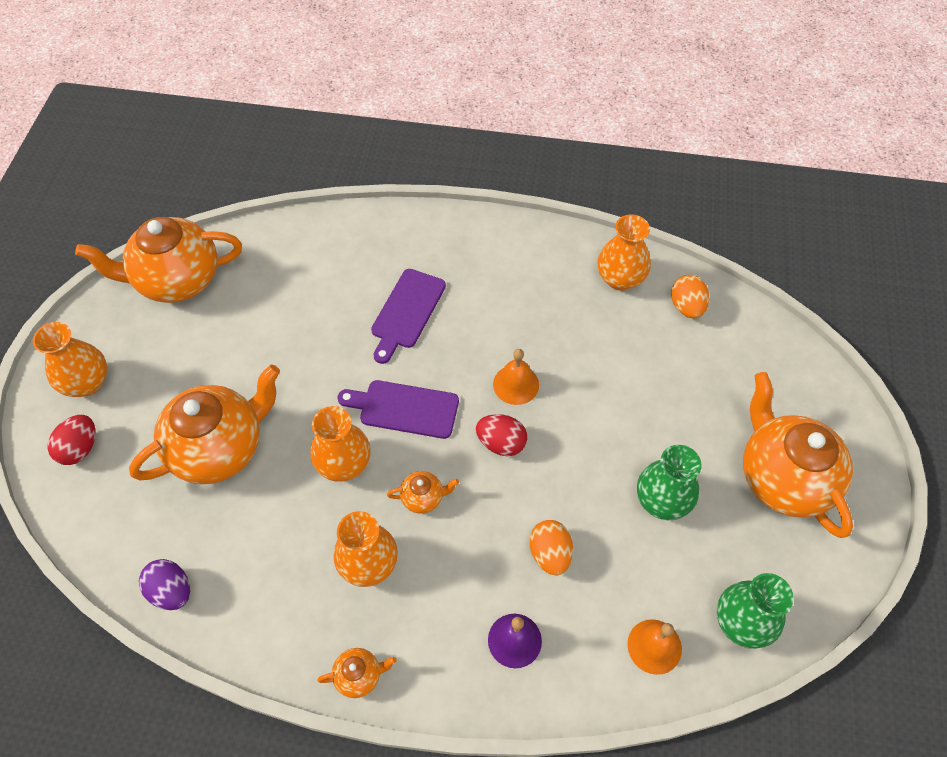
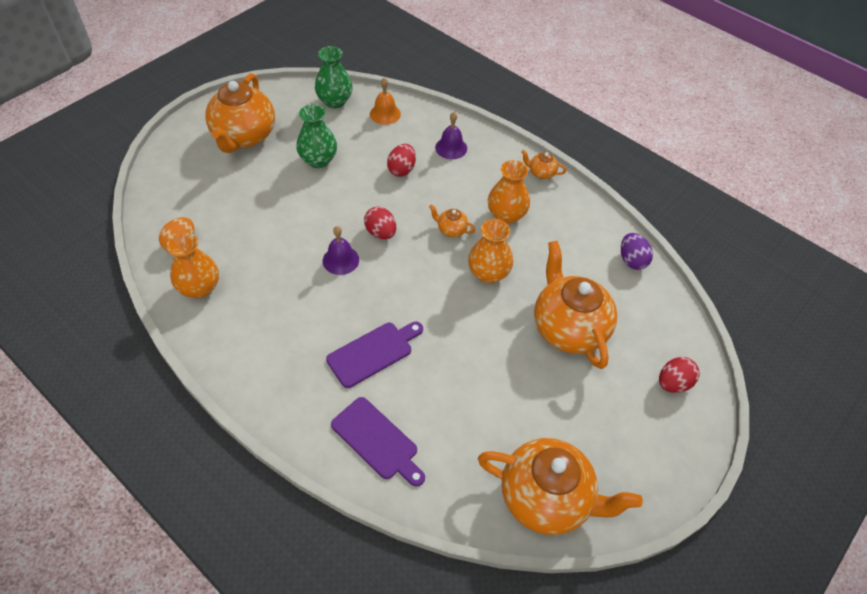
camera: 150 degrees left, 5 degrees down
(87, 383) = (656, 437): orange vase -> none
(220, 448) = (568, 328): orange teapot -> orange teapot turned 75 degrees clockwise
(404, 408) = (426, 285): purple cutting board -> purple cutting board (377, 441)
(516, 384) = (340, 260): orange bell -> purple bell
(550, 554) = (402, 170): orange egg -> red egg

